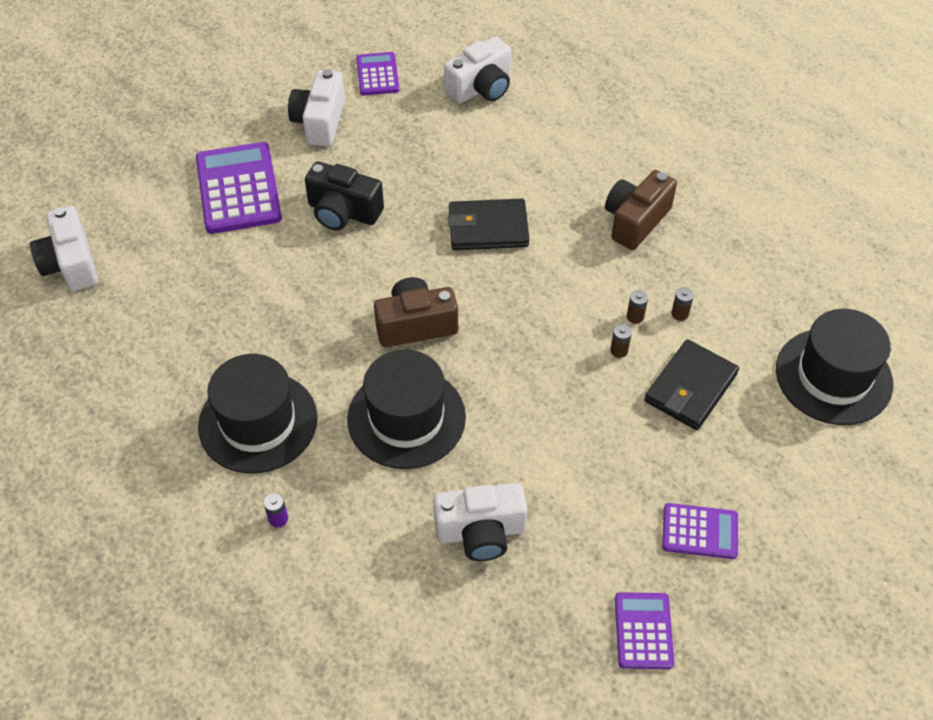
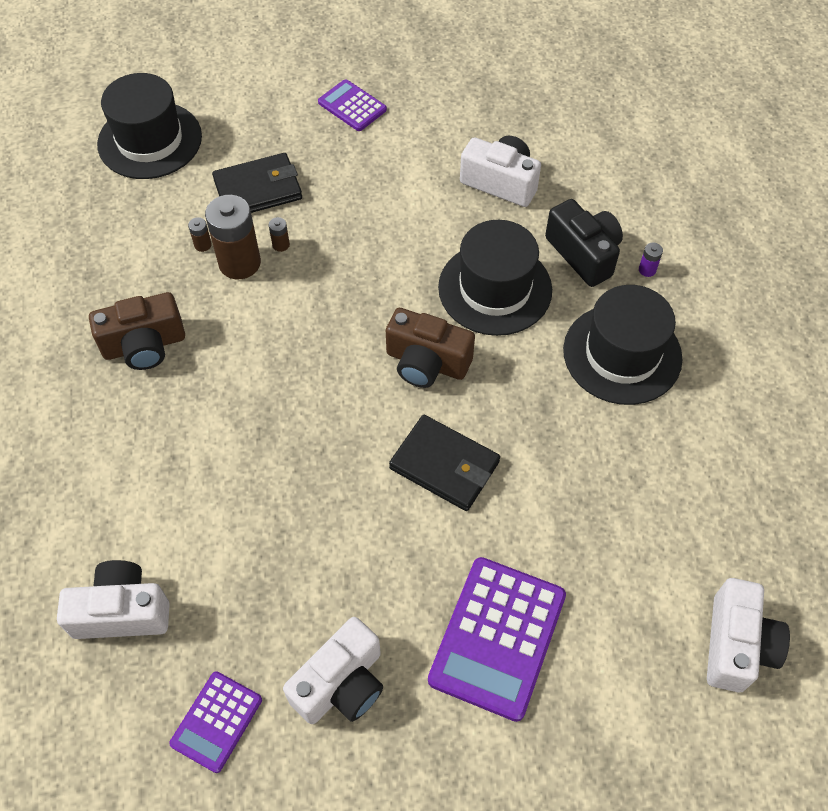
camera: 145 degrees left, 5 degrees up
(343, 212) = (405, 530): black camera -> black camera (584, 254)
(488, 228) = (280, 421): black wallet -> black wallet (444, 465)
(635, 316) = (239, 263): brown battery -> brown battery, size x2.40
(643, 631) = (442, 79): purple calculator -> none

